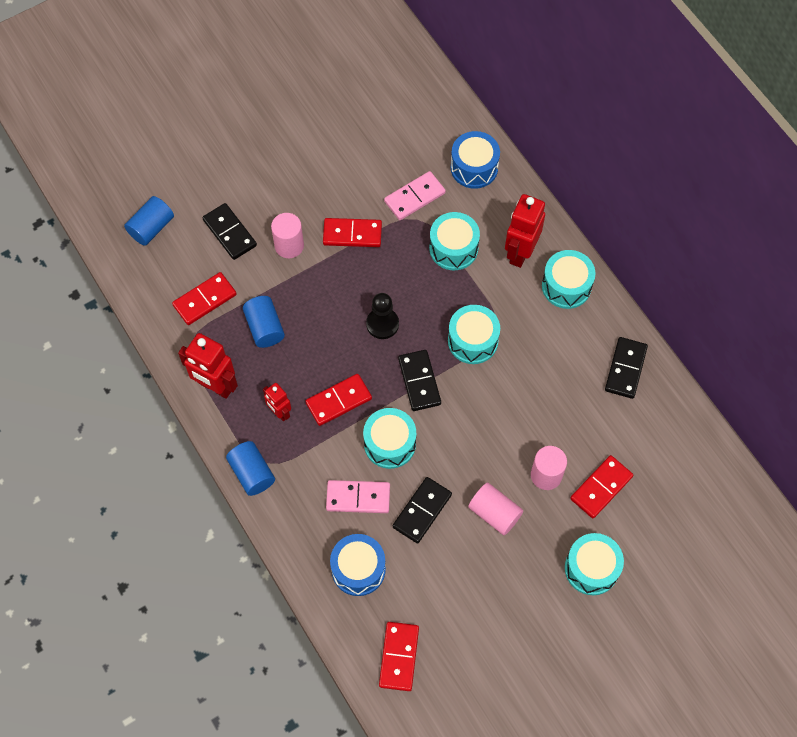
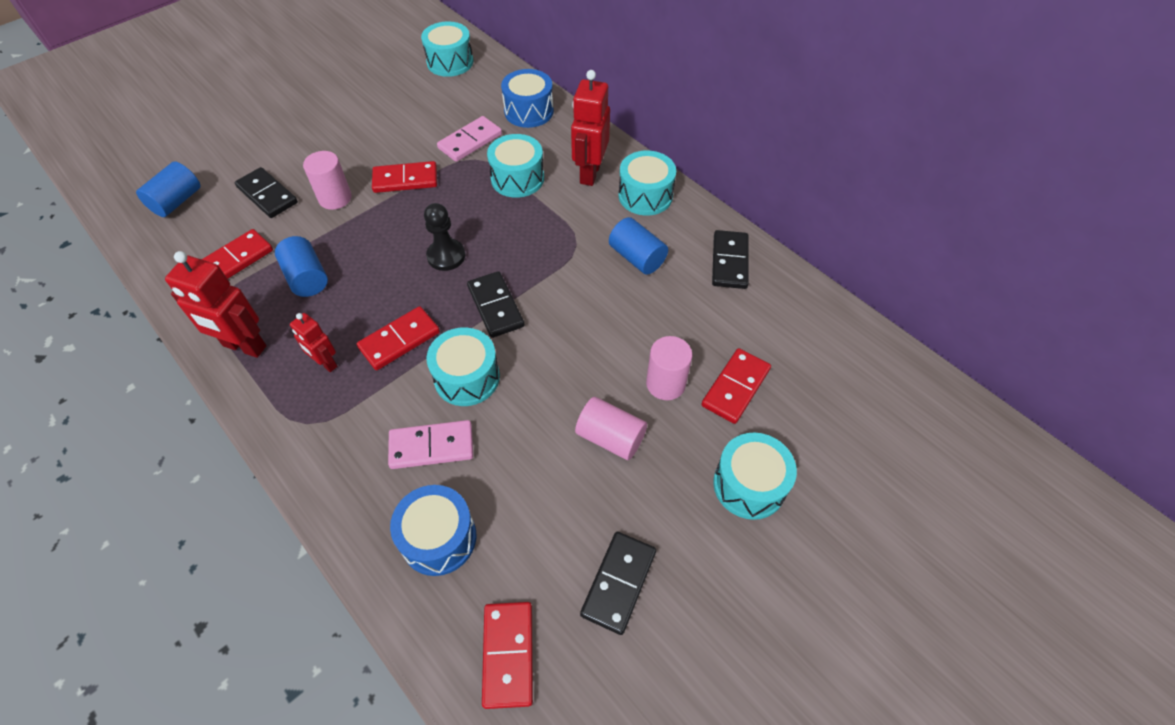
camera: 10 degrees left, 10 degrees down
(252, 473) = (289, 438): blue cylinder -> blue cylinder (637, 257)
(422, 511) = (517, 449): black domino -> black domino (619, 583)
(473, 341) = (552, 258): turquoise drum -> turquoise drum (450, 62)

